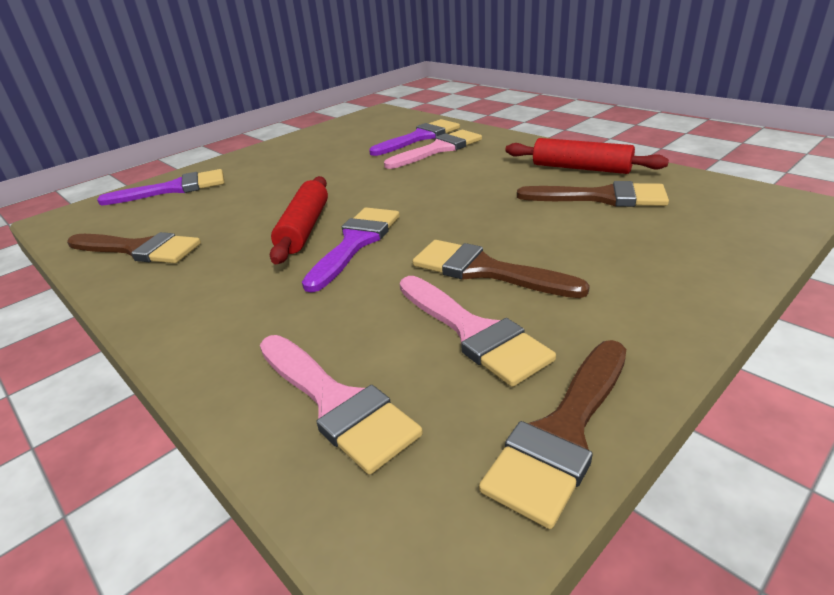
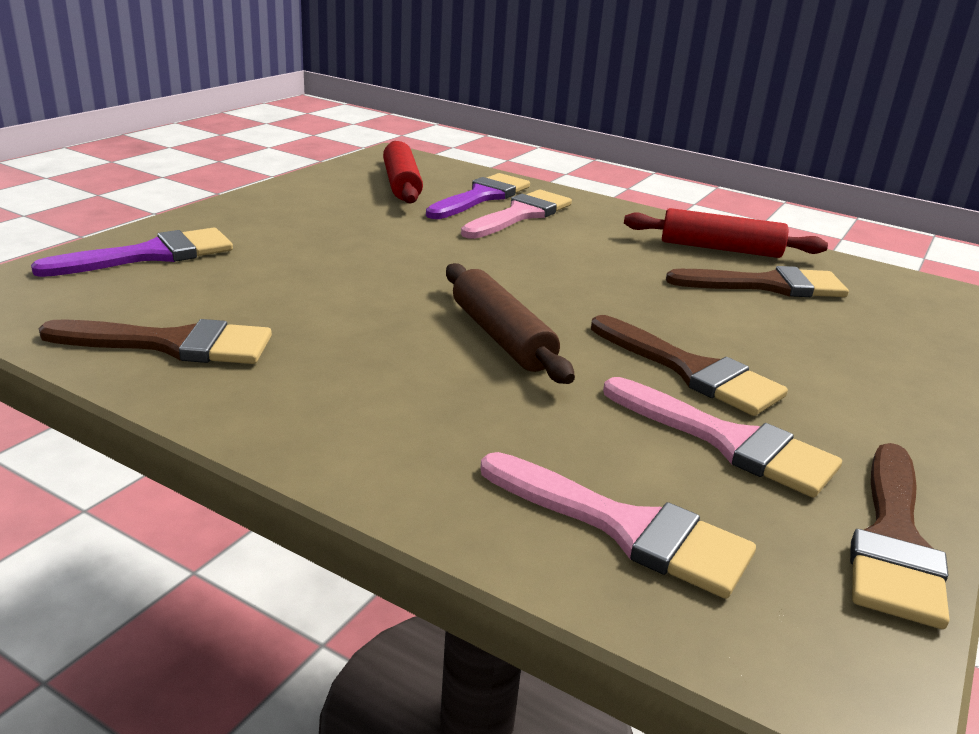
camera: 20 degrees left, 5 degrees down
(304, 228) = (412, 317): red rolling pin -> red rolling pin (402, 184)
(356, 243) = (501, 337): purple brush -> brown rolling pin
(485, 270) = (691, 371): brown brush -> brown brush turned 150 degrees counterclockwise

